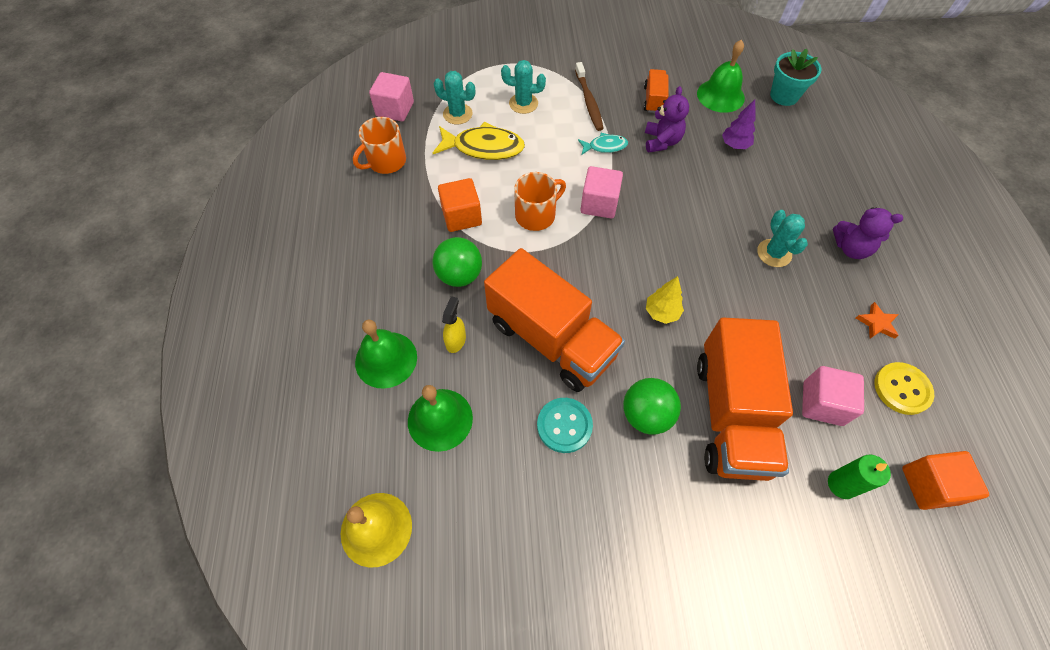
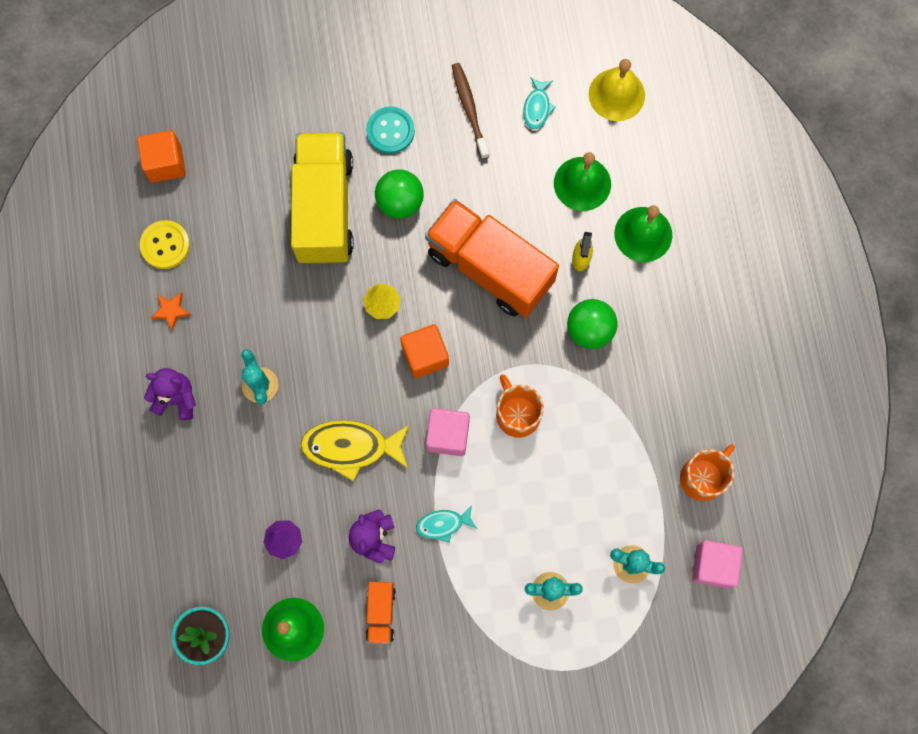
camera: 175 degrees right, 15 degrees up
(461, 216) = (600, 405): orange cube -> orange cube (425, 355)
(478, 519) = (537, 107): none -> turquoise fish
(484, 147) = (590, 509): yellow fish -> yellow fish (351, 447)
(536, 215) = (517, 414): orange mug -> orange mug turned 105 degrees clockwise
(564, 425) = (472, 187): turquoise button -> turquoise button (390, 131)
(589, 101) = (465, 602): brown toothbrush -> brown toothbrush (469, 109)
(731, 414) = (324, 209): orange truck -> yellow truck
(822, 403) = (241, 226): pink cube -> none
(841, 484) = (238, 158): green candle -> none

